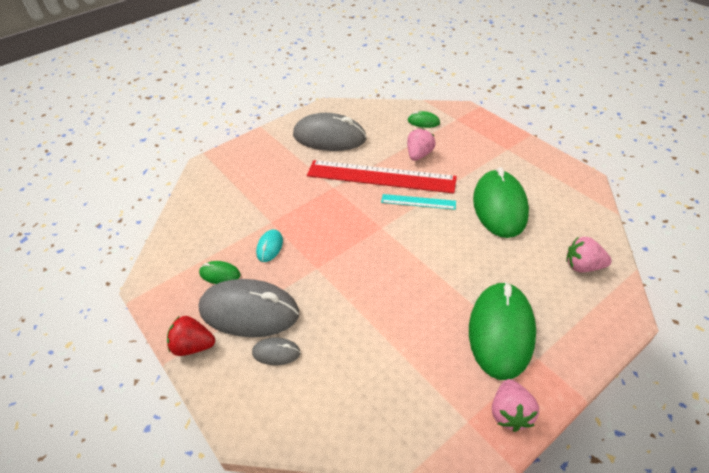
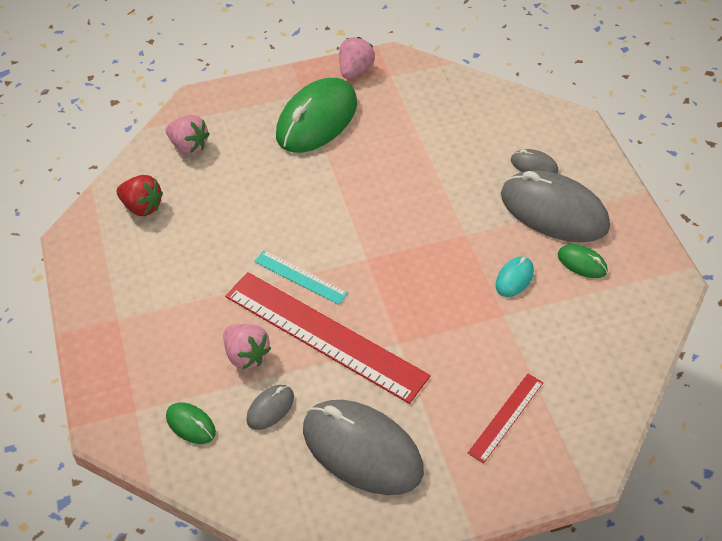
camera: 160 degrees left, 5 degrees up
(193, 346) = (617, 196): red strawberry -> red strawberry (142, 207)
(256, 171) = (506, 417): none -> red ruler
(388, 138) = (270, 408): none -> grey mouse
(419, 155) = (246, 355): pink strawberry -> pink strawberry turned 90 degrees counterclockwise
(499, 206) = (209, 236): green mouse -> none

